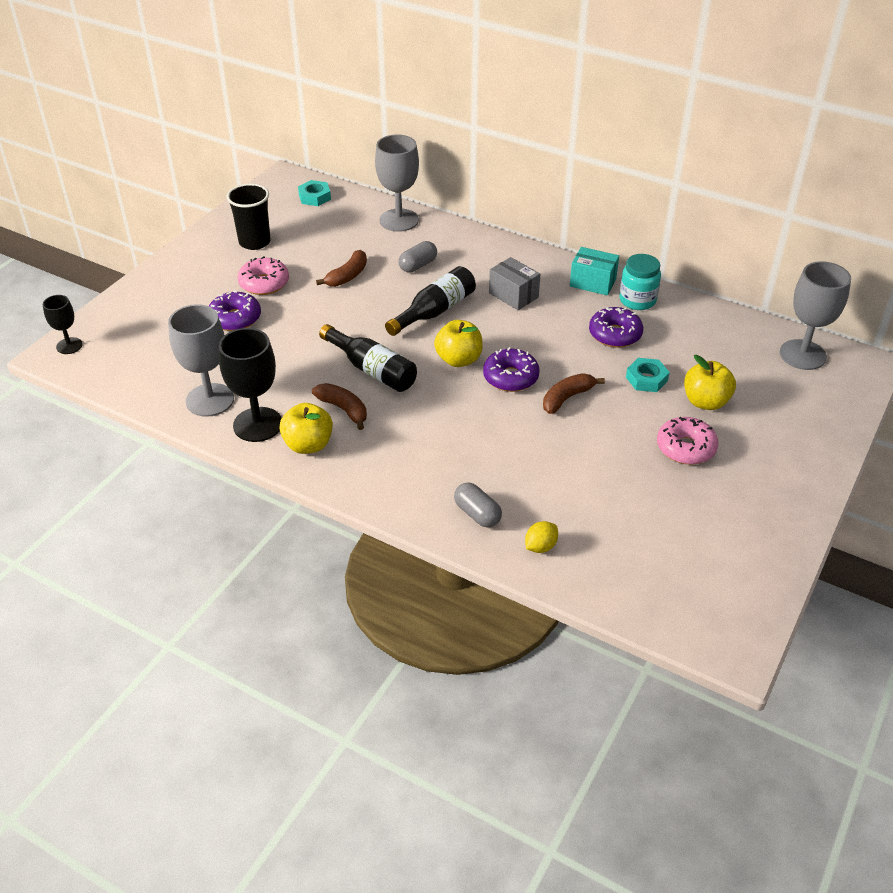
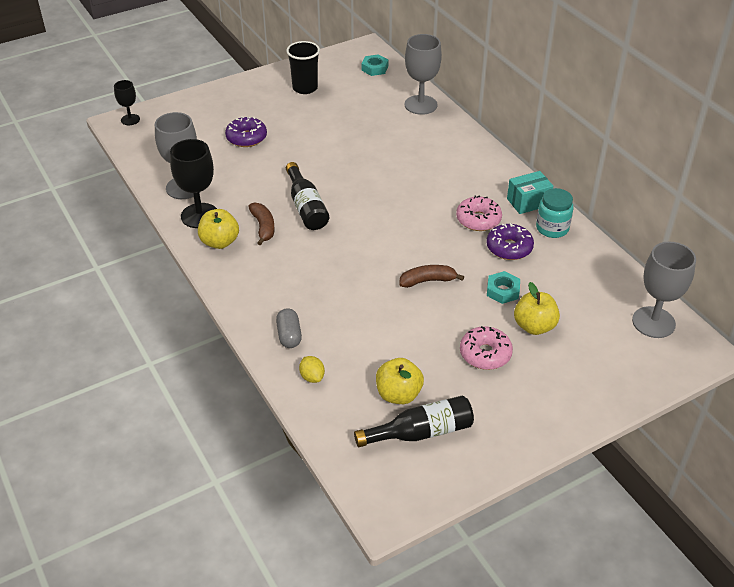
camera: 30 degrees right, 0 degrees up
(264, 283) = (286, 120): pink donut -> pink donut (478, 220)
(347, 276) = (347, 134): brown banana -> none
(418, 265) = (405, 143): grey capsule -> none
(435, 311) = (387, 181): black bottle -> black bottle (420, 432)
(459, 359) = (373, 222): yellow apple -> yellow apple (398, 394)
(510, 377) = (399, 249): purple donut -> none
(513, 295) = (457, 190): grey box -> none
(540, 546) = (312, 377): yellow lemon -> yellow lemon turned 75 degrees clockwise
(592, 283) = (528, 202): turquoise box -> turquoise box turned 75 degrees counterclockwise

